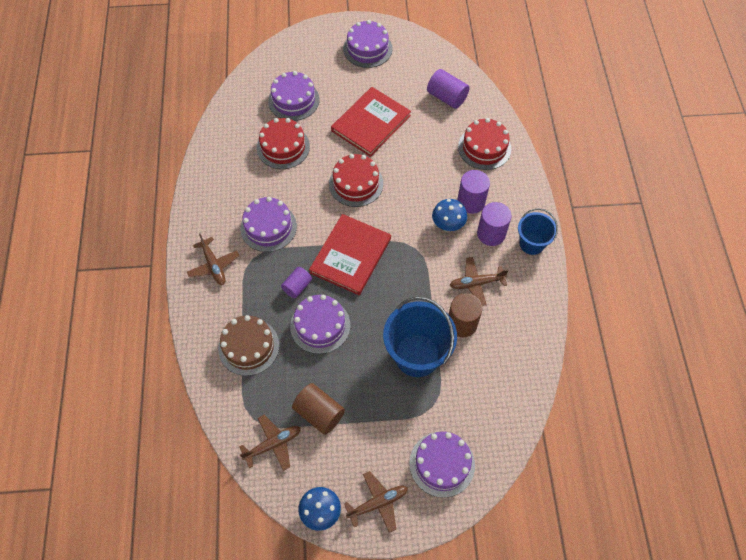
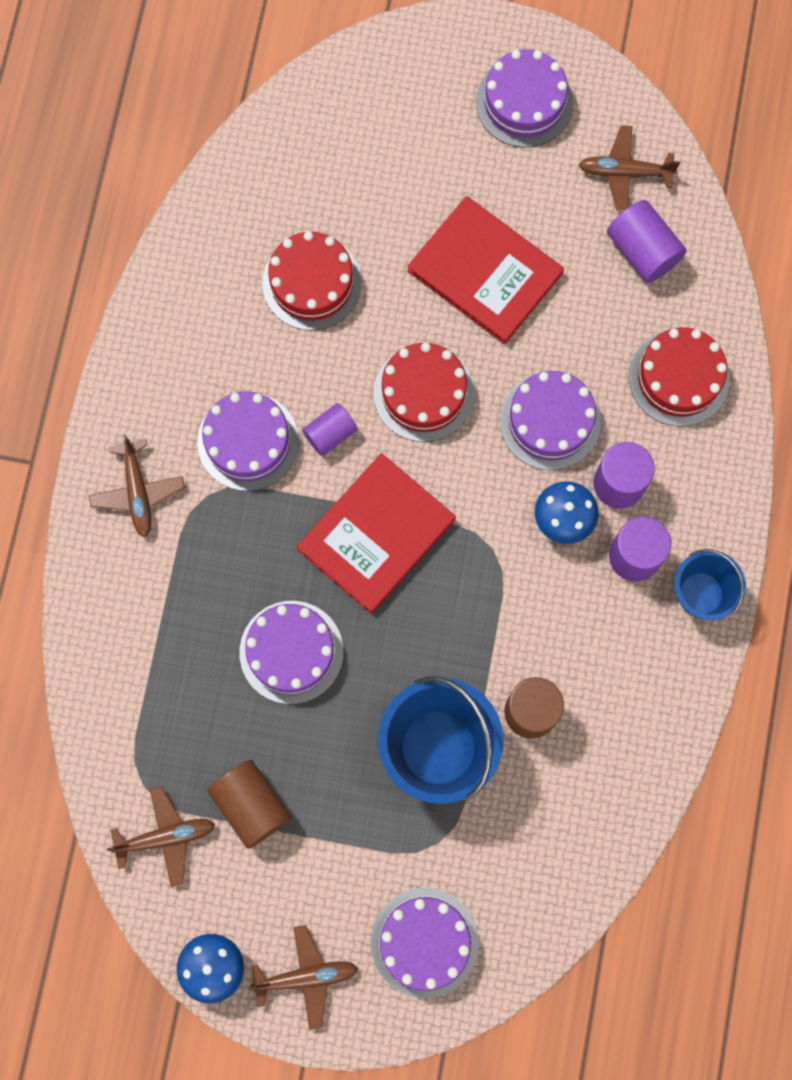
camera: 15 degrees right, 15 degrees up
(248, 346) = (164, 658): brown cake -> none
(293, 100) = (355, 185): purple cake -> purple cake (550, 421)
(297, 286) = (270, 569): purple cylinder -> purple cylinder (330, 434)
(371, 123) = (485, 272): red book -> red book turned 75 degrees clockwise
(476, 283) = (578, 644): brown plane -> brown plane (624, 172)

